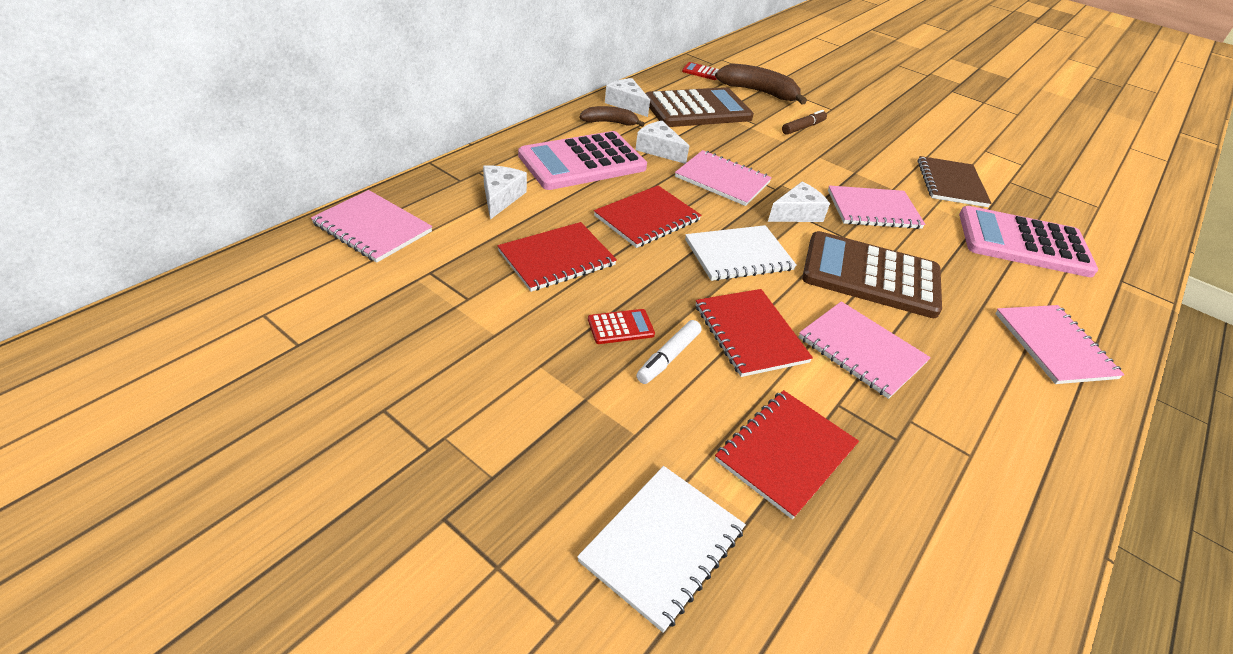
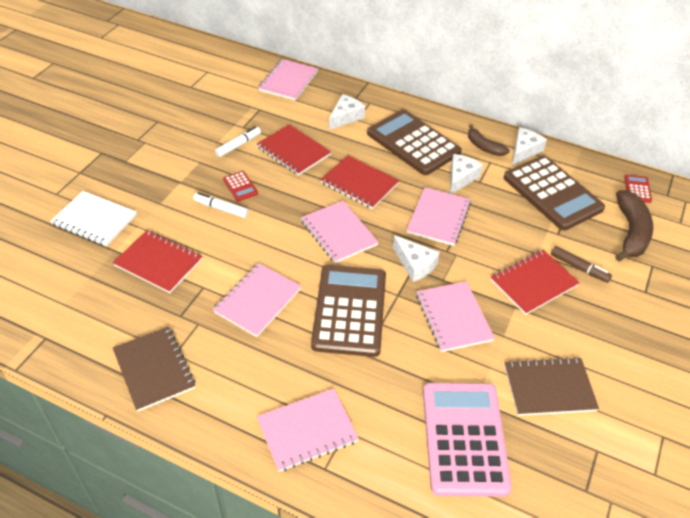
camera: 80 degrees right, 5 degrees up
(500, 197) = (345, 117): white cheese -> white cheese turned 45 degrees counterclockwise
(515, 311) = (238, 145): none -> white marker
(582, 162) = (413, 143): pink calculator -> brown calculator
(609, 122) = (484, 147): brown banana -> brown banana turned 150 degrees clockwise
(738, 255) = (338, 233): white notebook -> pink notebook
(750, 333) = (255, 243): red notebook -> red notebook (533, 283)
(1006, 484) = (154, 369): none -> brown notebook

